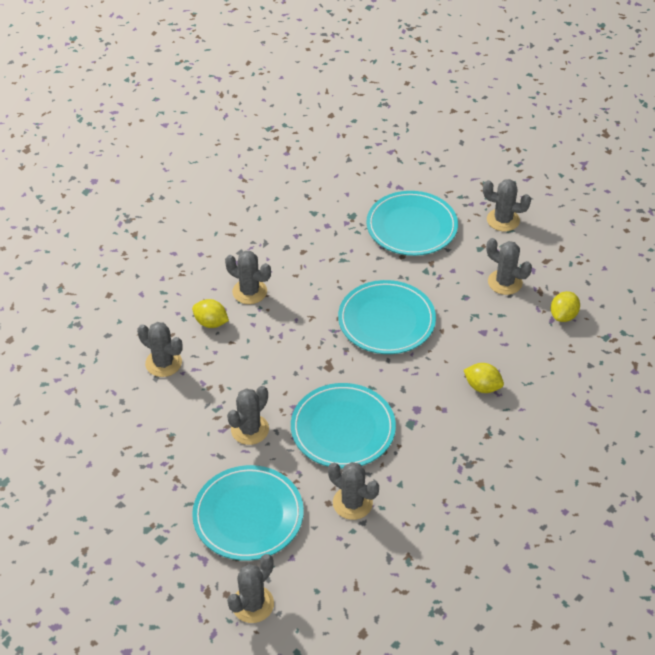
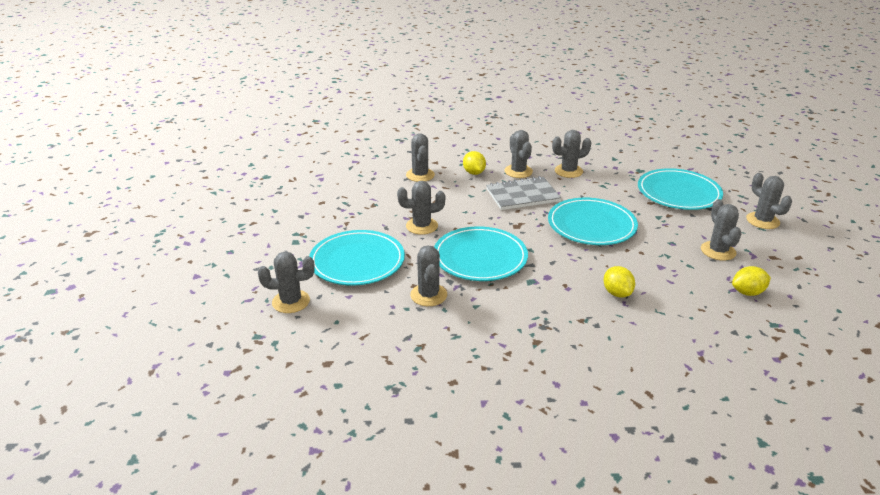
camera: 45 degrees right, 15 degrees down
(290, 323) = (522, 195): none -> grey notebook
(293, 259) = (568, 171): none -> grey cactus

